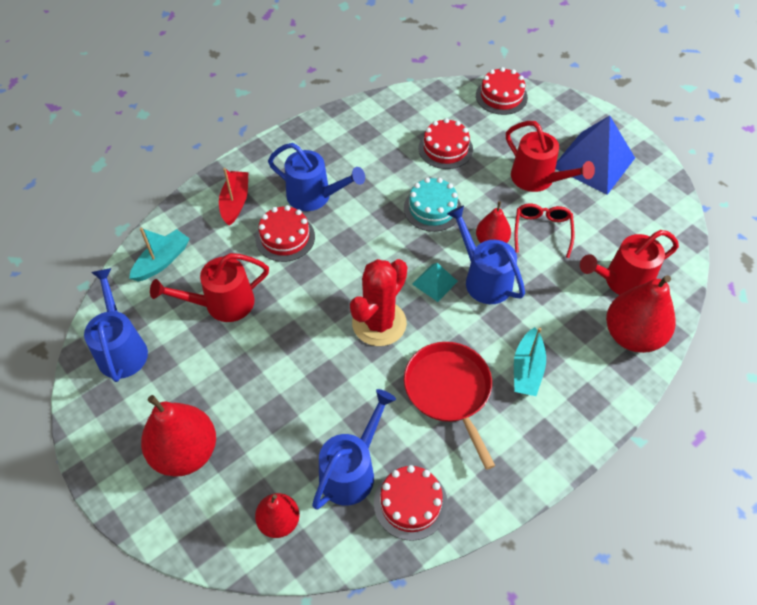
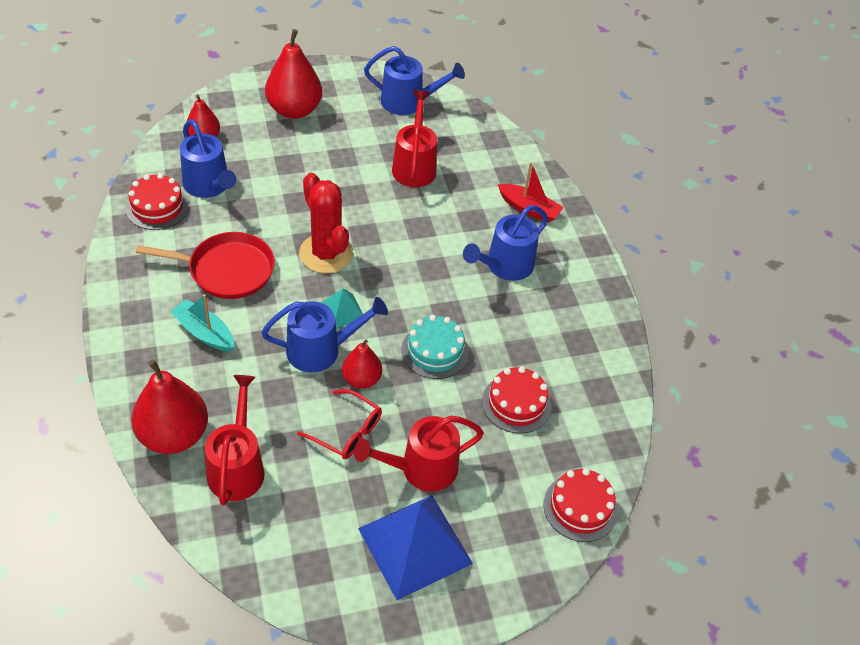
camera: 110 degrees right, 5 degrees down
(162, 261) = (484, 145): turquoise boat -> none
(285, 237) = (464, 227): red cake -> none

